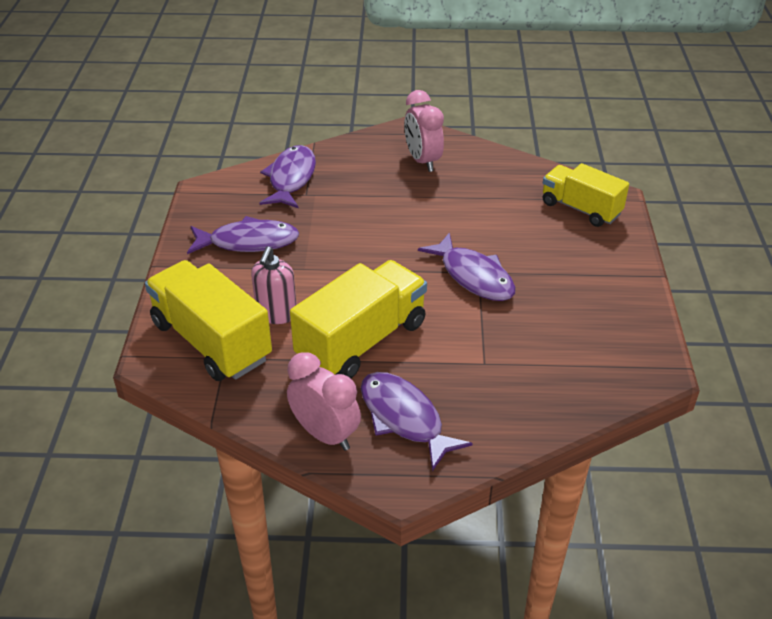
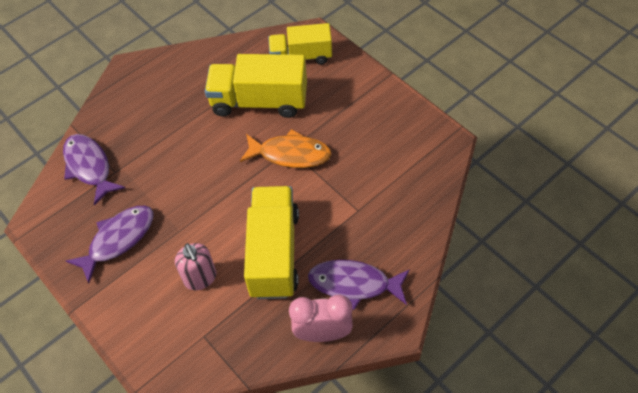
camera: 40 degrees left, 15 degrees up
(211, 341) = (181, 332): yellow truck -> yellow truck (259, 101)
(422, 161) = (165, 88): pink clock -> none
(473, 276) = (290, 154): purple fish -> orange fish

